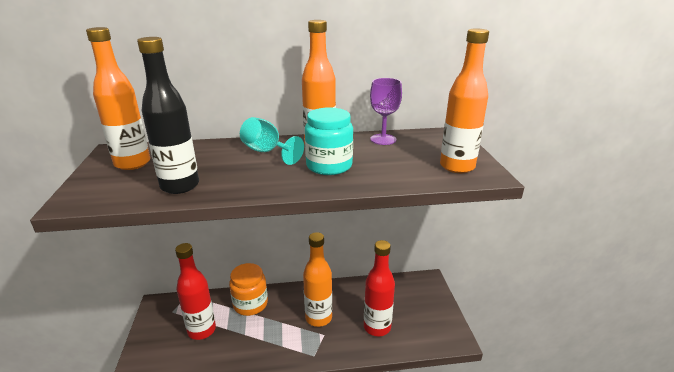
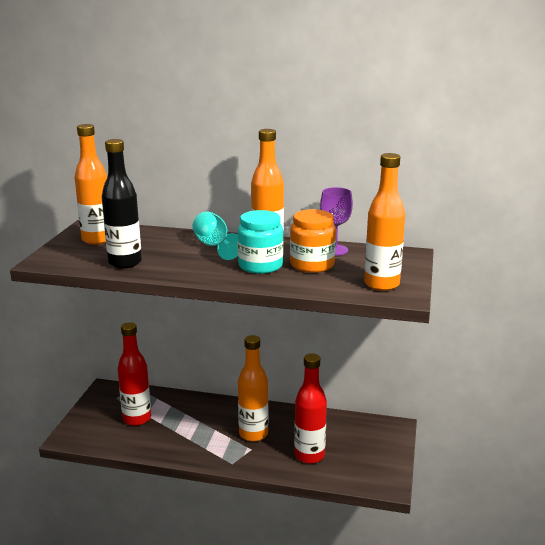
camera: 20 degrees right, 5 degrees down
(250, 304) = (192, 407): orange jar -> orange jar (312, 265)

